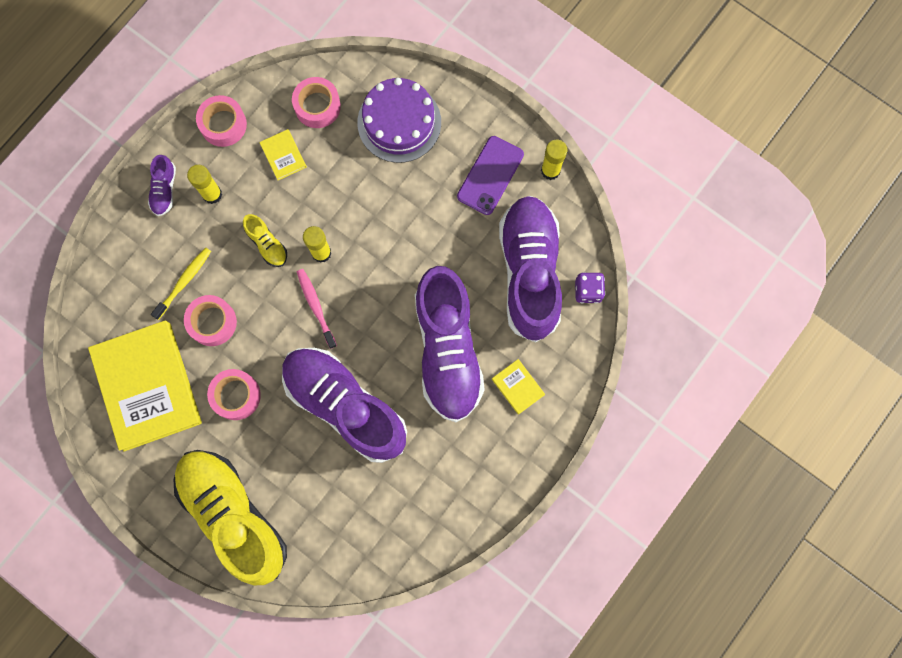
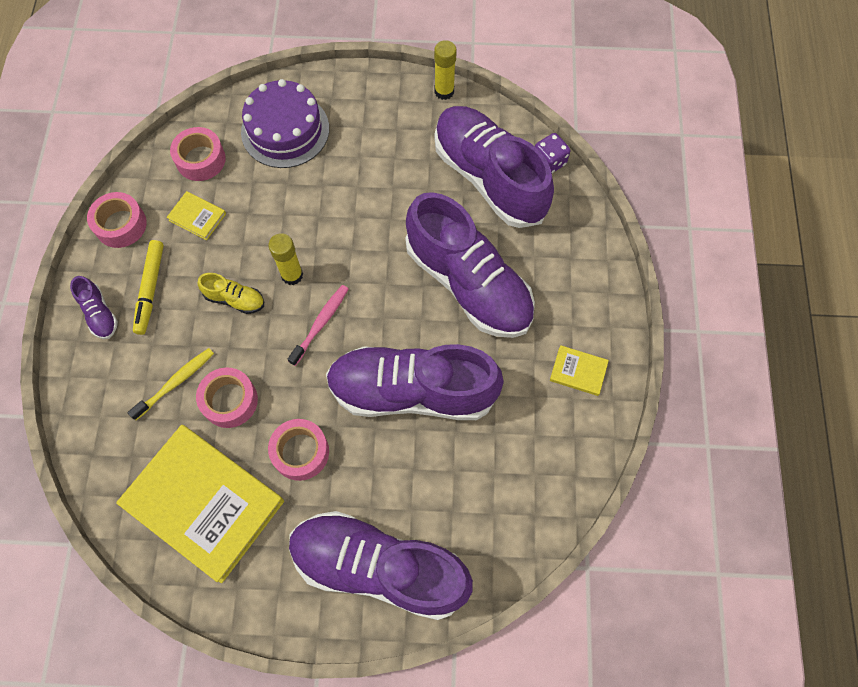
camera: 35 degrees left, 10 degrees down
(184, 282) = (175, 382): yellow toothbrush -> yellow toothbrush turned 45 degrees clockwise
(212, 194) = (150, 289): yellow glue stick -> yellow marker
(233, 515) = (379, 567): yellow shoe -> purple shoe
(316, 307) = (320, 323): pink toothbrush -> pink toothbrush turned 90 degrees clockwise
(490, 175) = (396, 124): purple phone -> none
(518, 387) = (553, 274): yellow book -> yellow book (578, 371)

